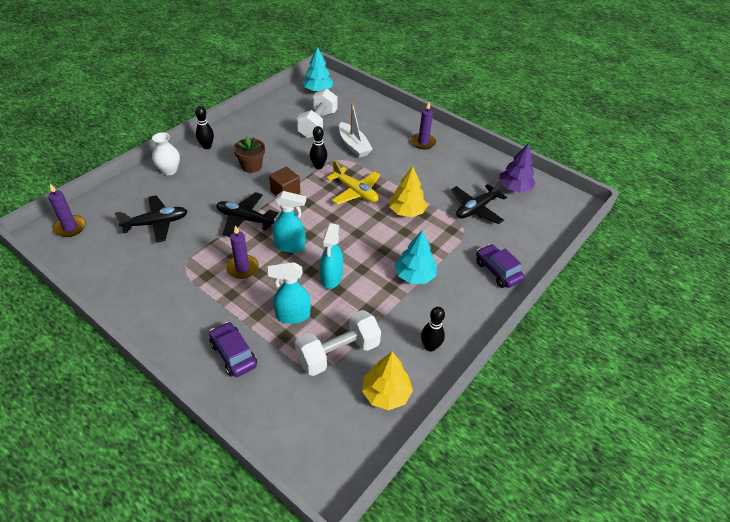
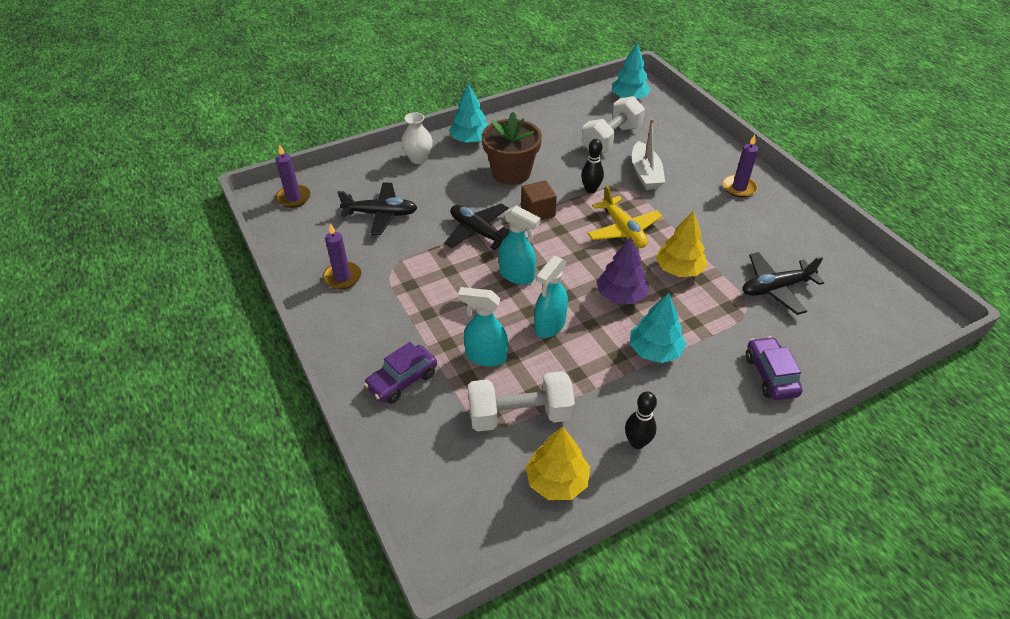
camera: 25 degrees right, 0 degrees up
(207, 146) = (470, 140): black bowling pin -> turquoise tree
(233, 354) = (402, 380): purple car -> purple car turned 120 degrees counterclockwise
(242, 268) = (452, 287): purple candle -> purple candle (342, 277)
(251, 166) = (511, 173): brown flower pot -> brown flower pot, size x1.55
(514, 188) = (844, 273): purple tree -> purple tree (621, 295)

